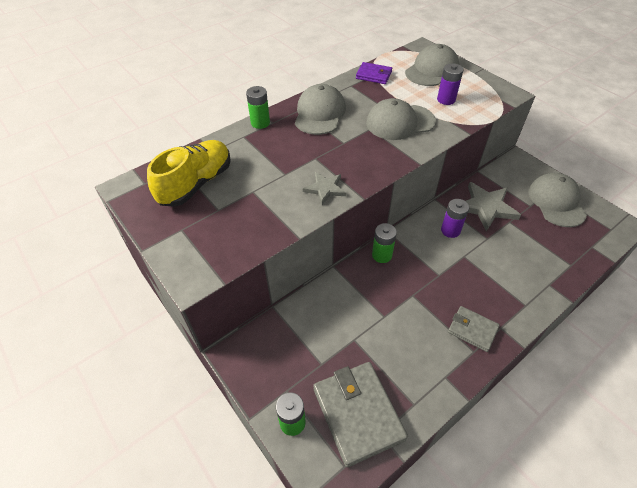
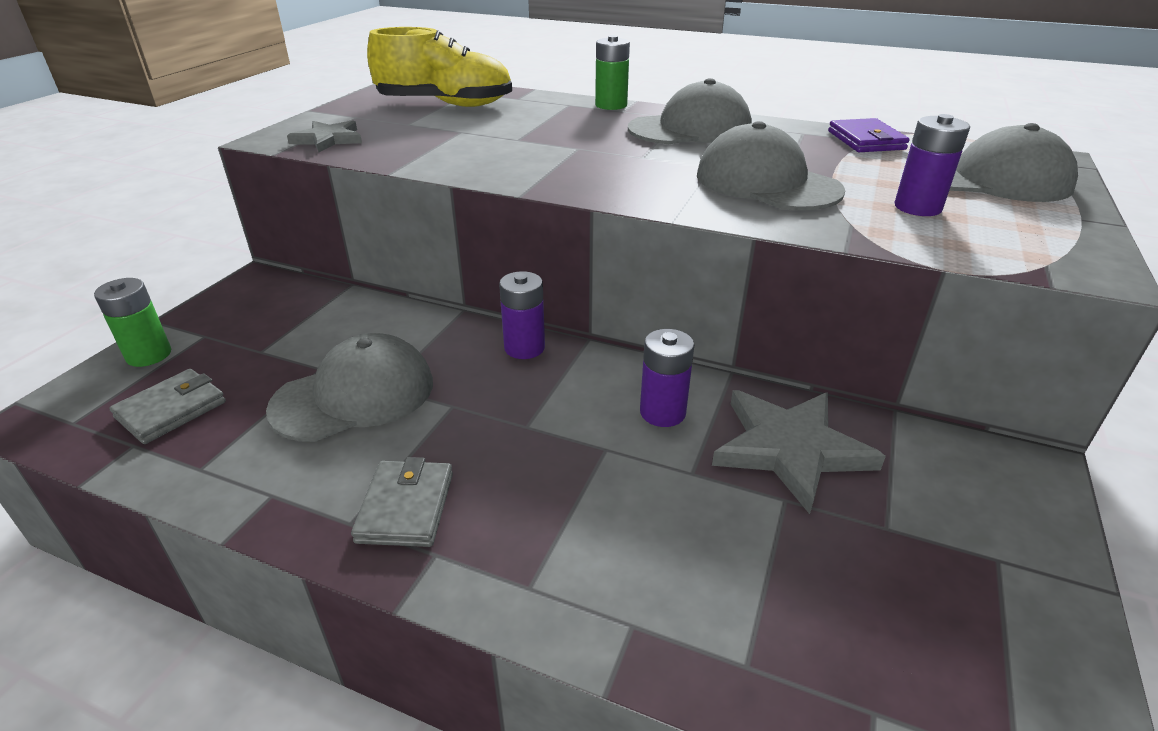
camera: 60 degrees right, 15 degrees down
(325, 189) = (512, 166): grey star -> grey star (328, 139)
(358, 413) = (171, 410): grey wallet -> grey wallet, size x0.56
(382, 255) = (524, 348): green battery -> purple battery
(556, 202) = (969, 582): grey cap -> grey cap (354, 395)

